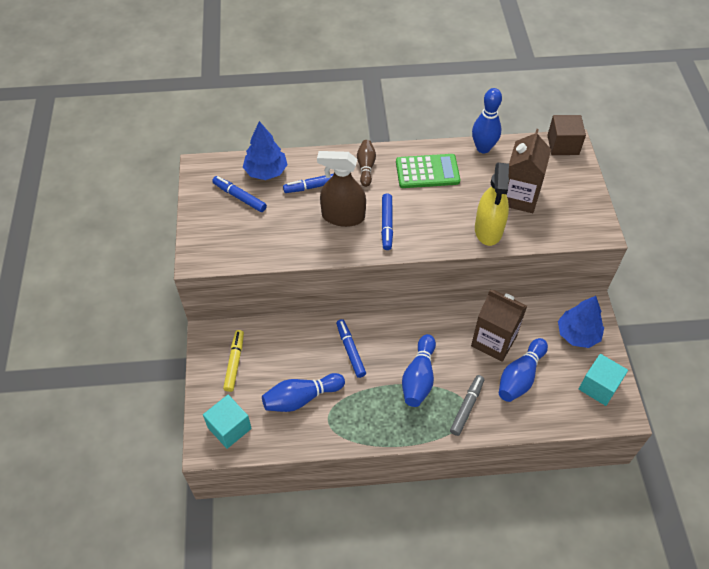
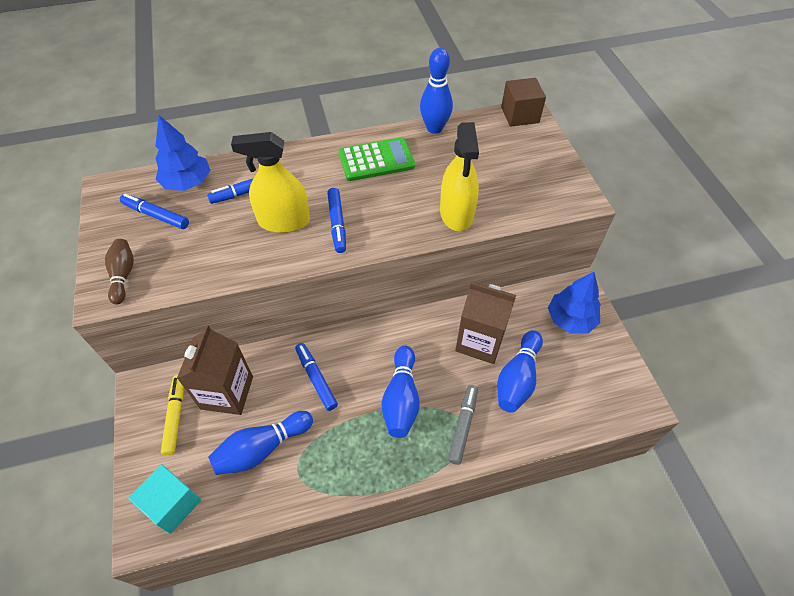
camera: 10 degrees left, 0 degrees up
(343, 216) = (284, 221): brown spray bottle -> yellow spray bottle
(366, 167) = (305, 164): brown bowling pin -> brown bowling pin (123, 275)
(519, 197) = (484, 174): brown carton -> brown carton (227, 392)
(599, 386) = (607, 376): turquoise cube -> none

